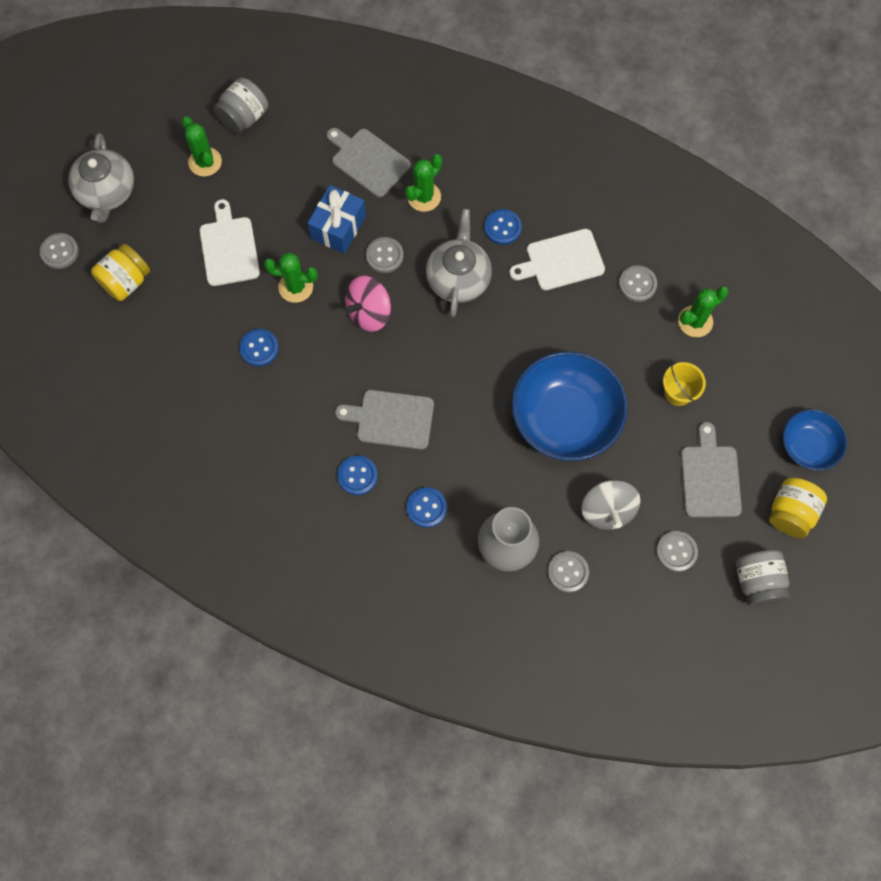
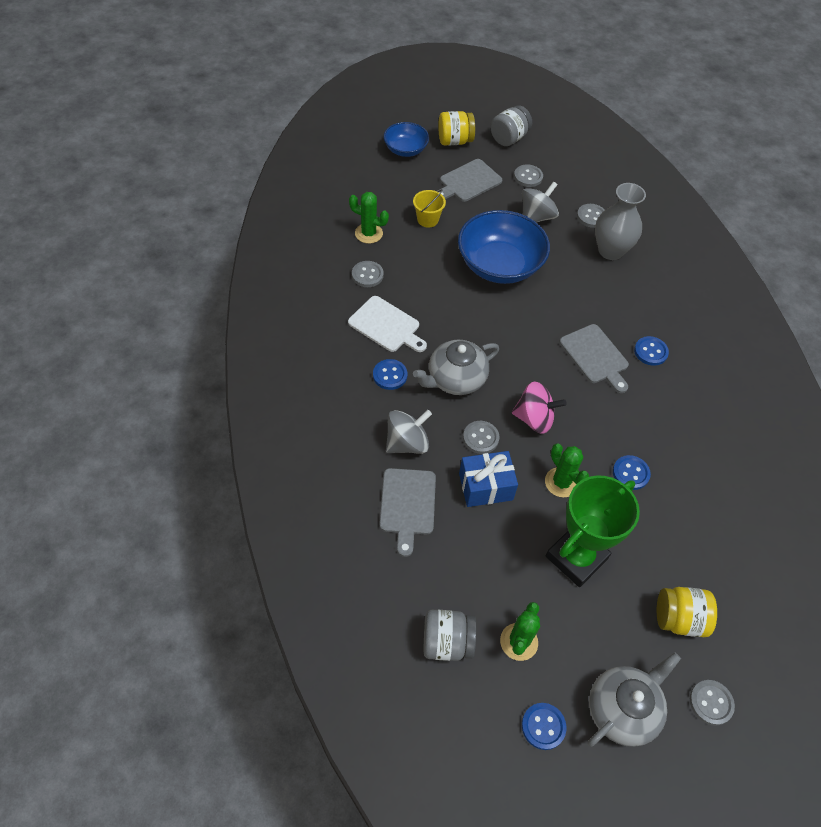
camera: 130 degrees left, 15 degrees down
(229, 248) = (576, 557): white cutting board -> green trophy
(424, 197) = (407, 443): green cactus -> grey spinning top
(426, 508) = (629, 303): blue button -> blue button (543, 726)

